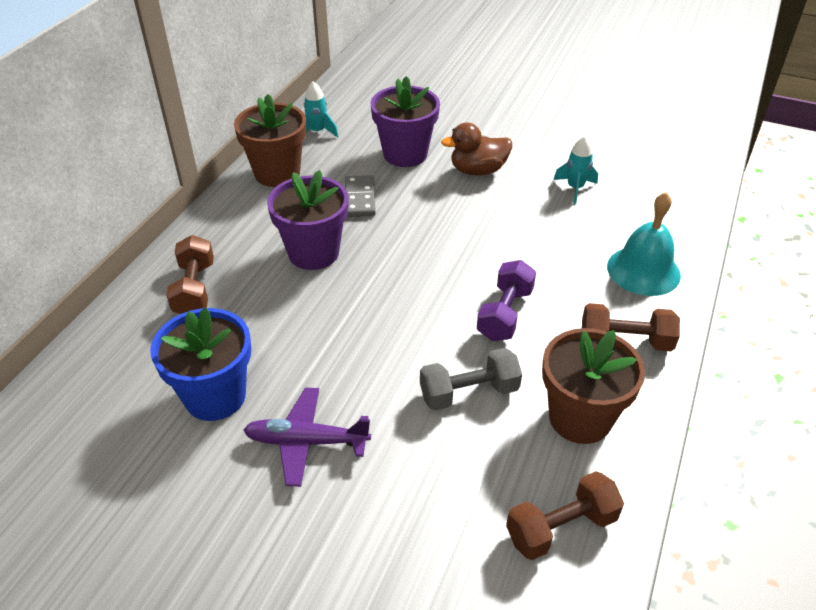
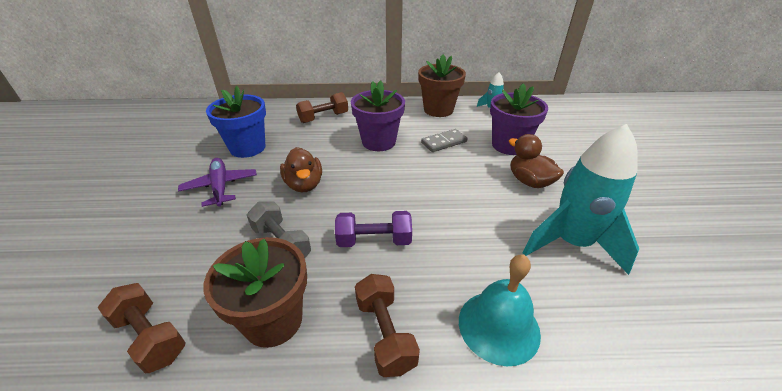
camera: 65 degrees right, 5 degrees down
(363, 349) = (304, 185): none -> brown duck
(575, 188) = (571, 243): turquoise rocket -> turquoise rocket, size x2.16

